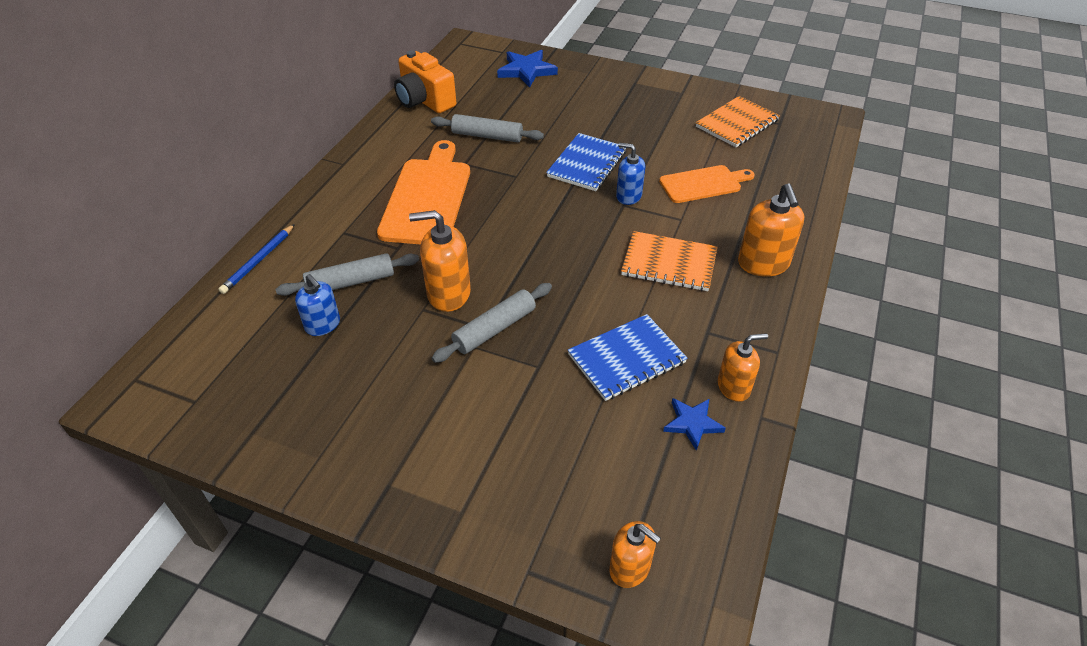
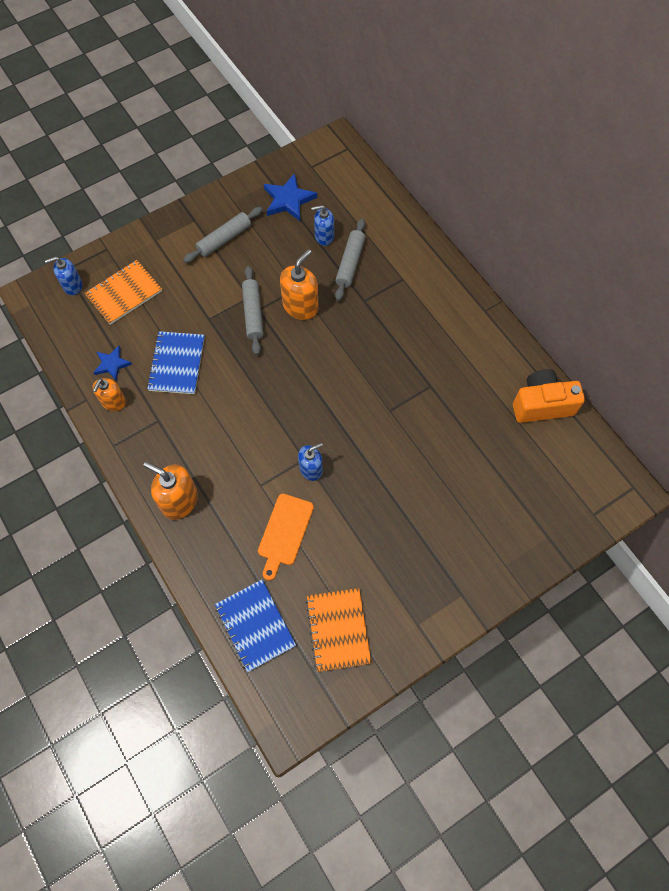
camera: 125 degrees right, 20 degrees up
(258, 261) = (406, 227): blue pencil -> none
(427, 197) = (405, 342): orange cutting board -> none
(487, 136) = (456, 421): grey rolling pin -> grey rolling pin (224, 239)
(526, 71) = (543, 513): blue star -> blue star (288, 200)
(587, 164) = (369, 468): blue notebook -> blue notebook (255, 625)
(630, 568) = (72, 285): orange soap dispenser -> blue soap dispenser
(669, 263) = (227, 443): orange notebook -> orange notebook (124, 293)

